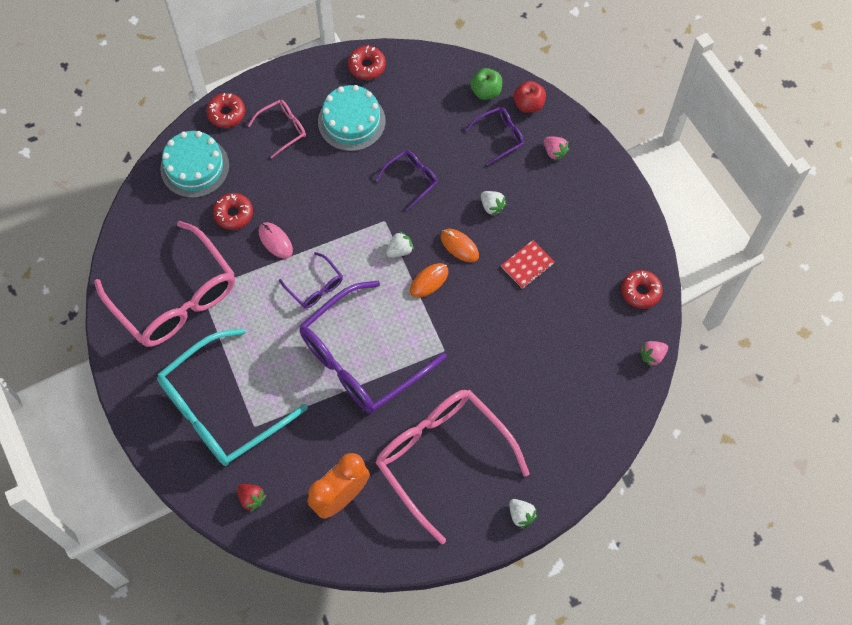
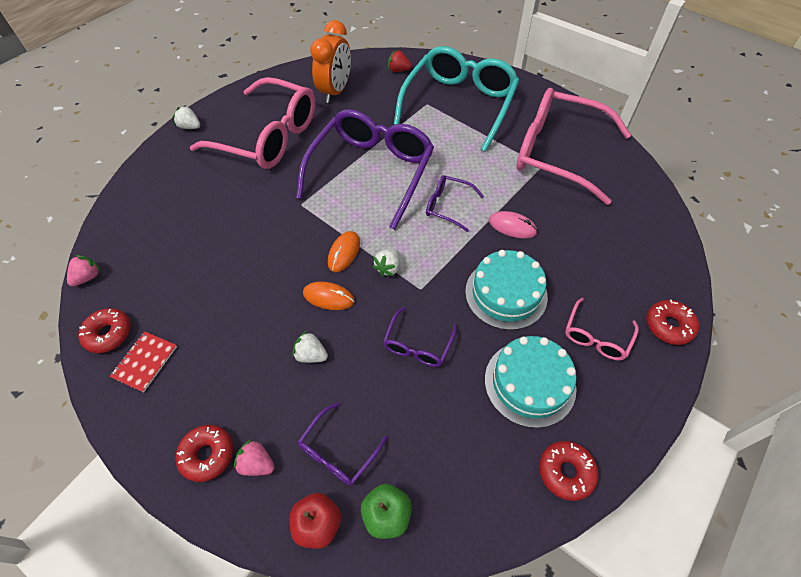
camera: 155 degrees right, 10 degrees down
(195, 167) = (645, 257): turquoise cake -> turquoise cake (506, 293)
(233, 214) = (569, 232): red donut -> red donut (207, 455)
(527, 265) = (246, 309): red notebook -> red notebook (145, 362)

